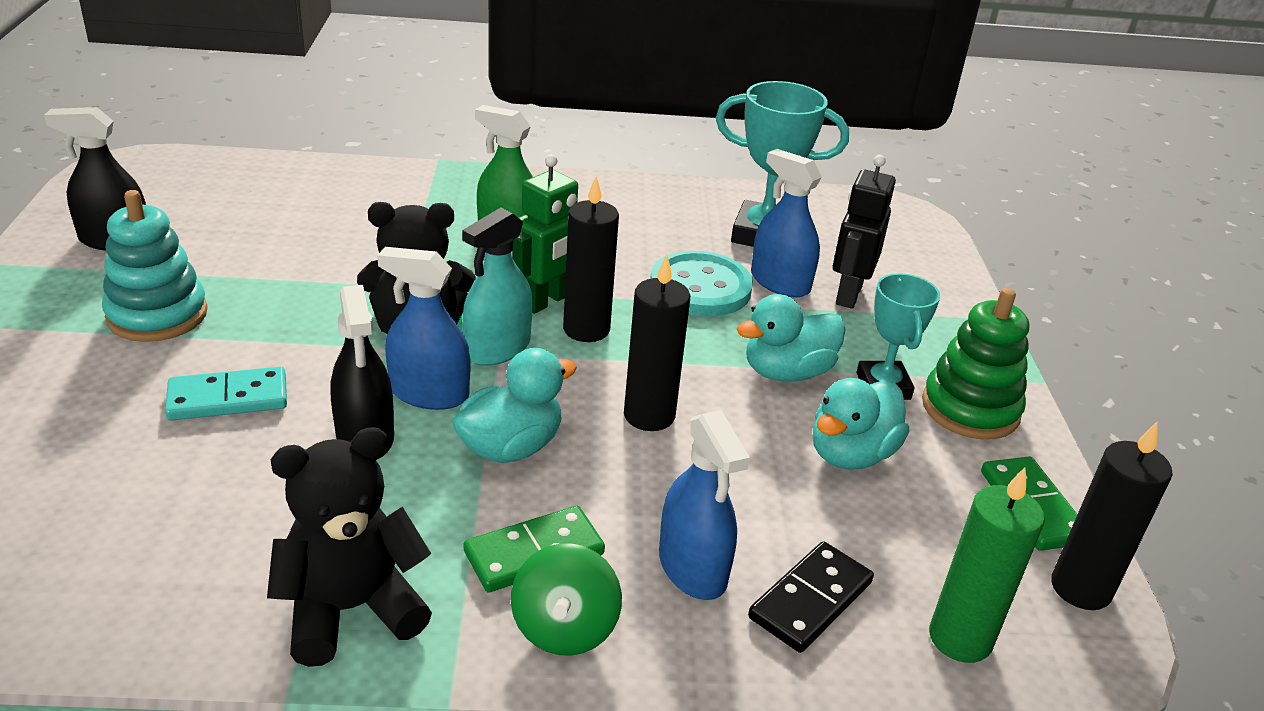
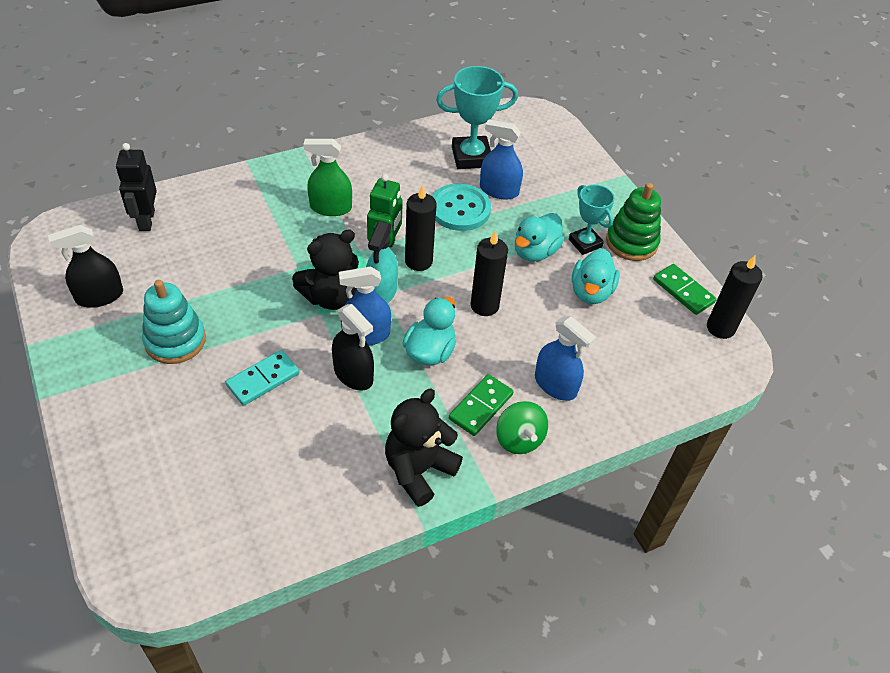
camera: 25 degrees left, 15 degrees up
(811, 600) = (614, 381): black domino -> none
(848, 294) = (538, 186): black robot -> black robot (146, 220)
(960, 638) = (683, 374): green candle -> none

